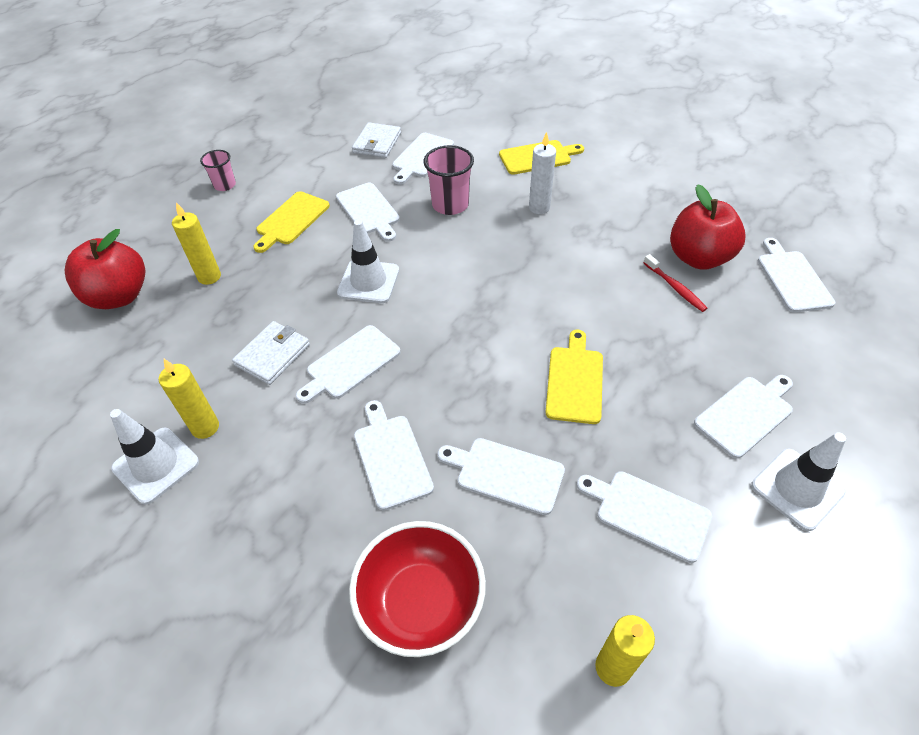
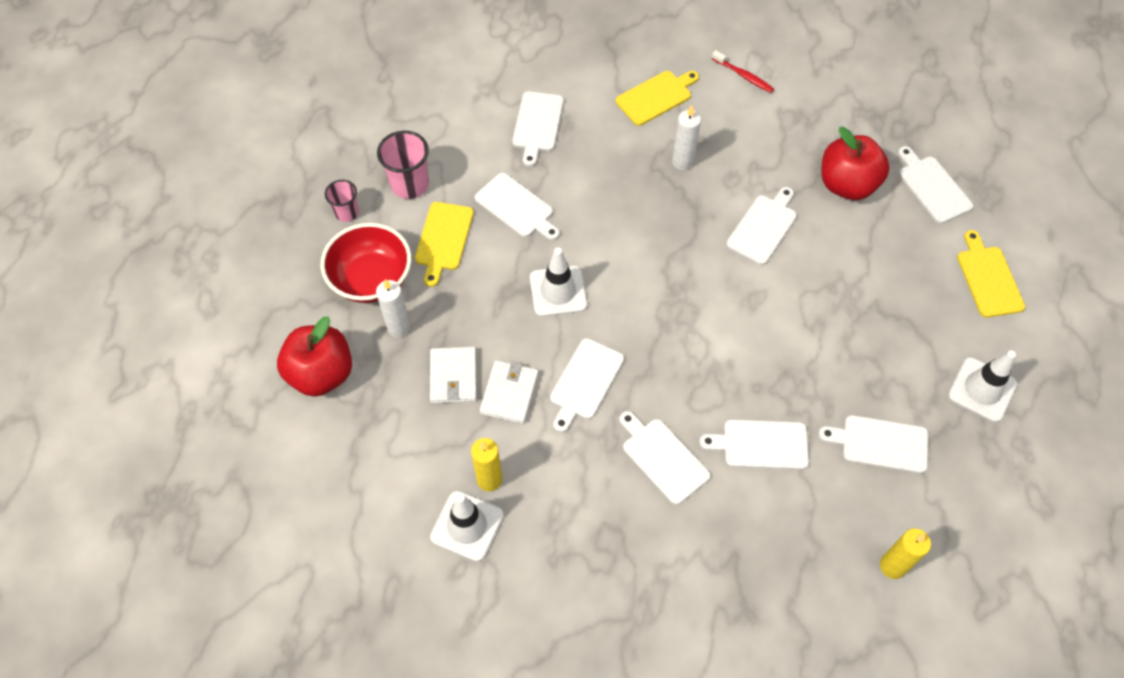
camera: 20 degrees left, 10 degrees up
(209, 277) = (399, 327): yellow candle -> white candle
(377, 143) = (481, 116): white wallet -> white wallet (453, 377)
(421, 602) = (740, 566): red bowl -> red bowl (371, 279)
(450, 205) = (594, 180): pink cup -> pink cup (410, 184)
(574, 381) = (784, 343): yellow cutting board -> yellow cutting board (988, 278)
(675, 287) = (836, 223): red toothbrush -> red toothbrush (743, 76)
(745, 414) = (928, 335): white cutting board -> white cutting board (763, 227)

